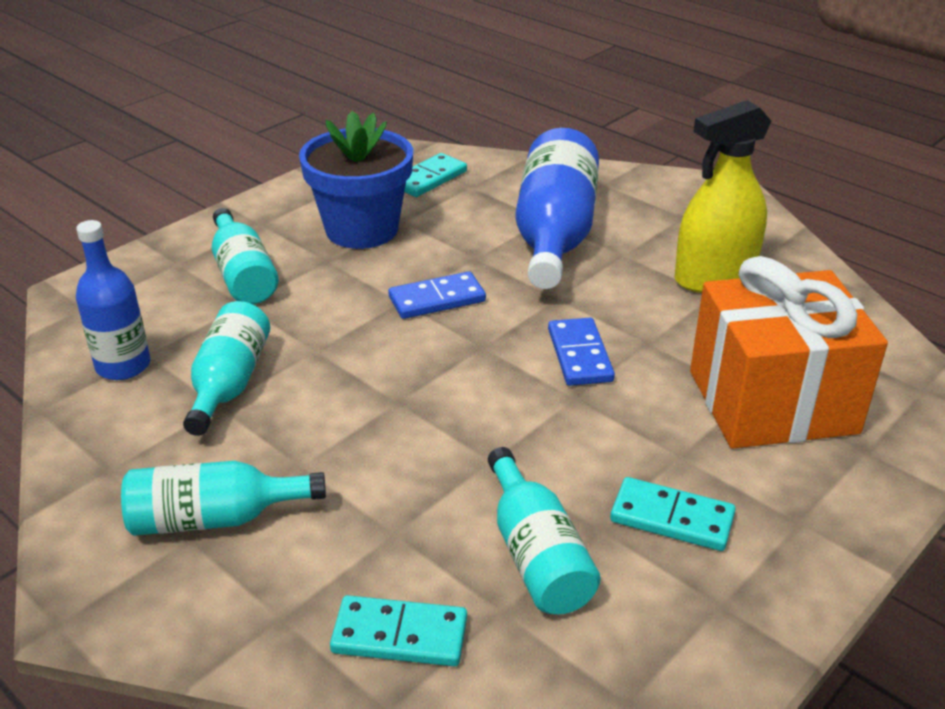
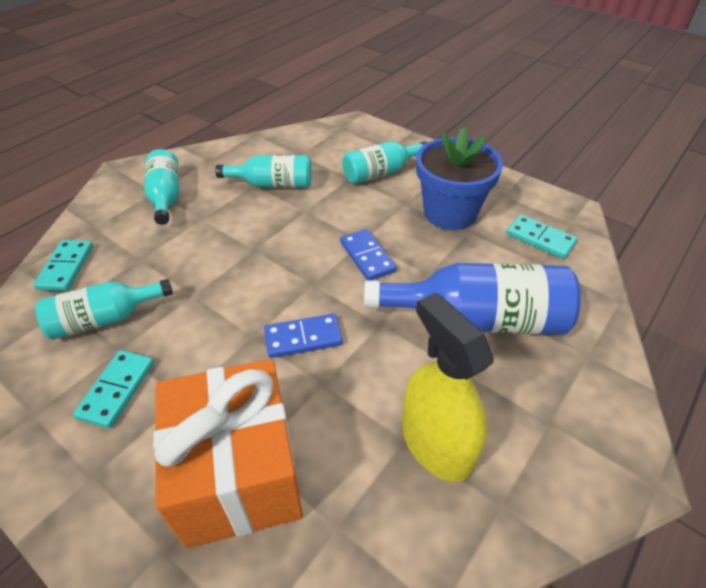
camera: 85 degrees right, 10 degrees up
(123, 366) = (289, 149): blue bottle -> none

